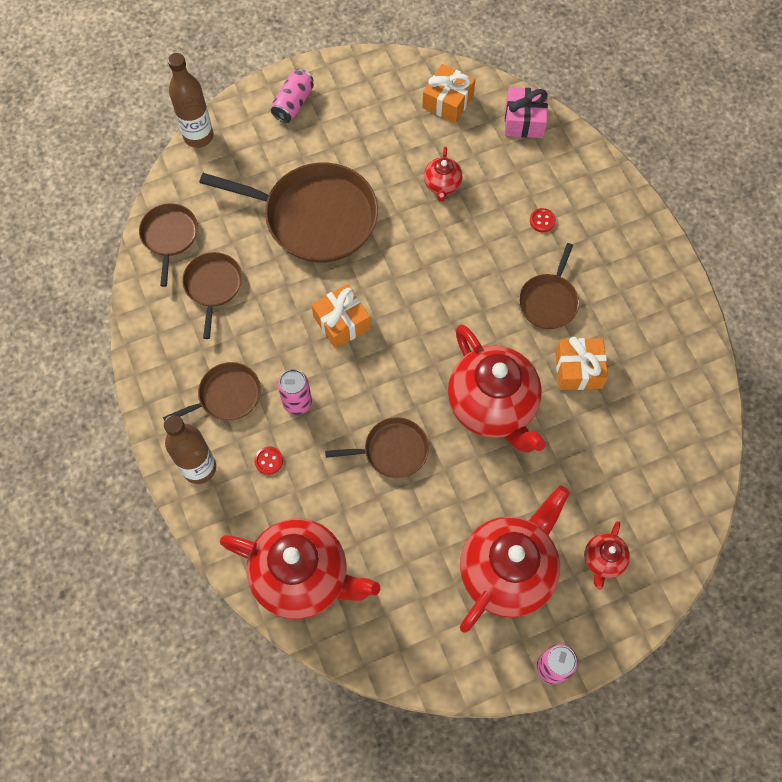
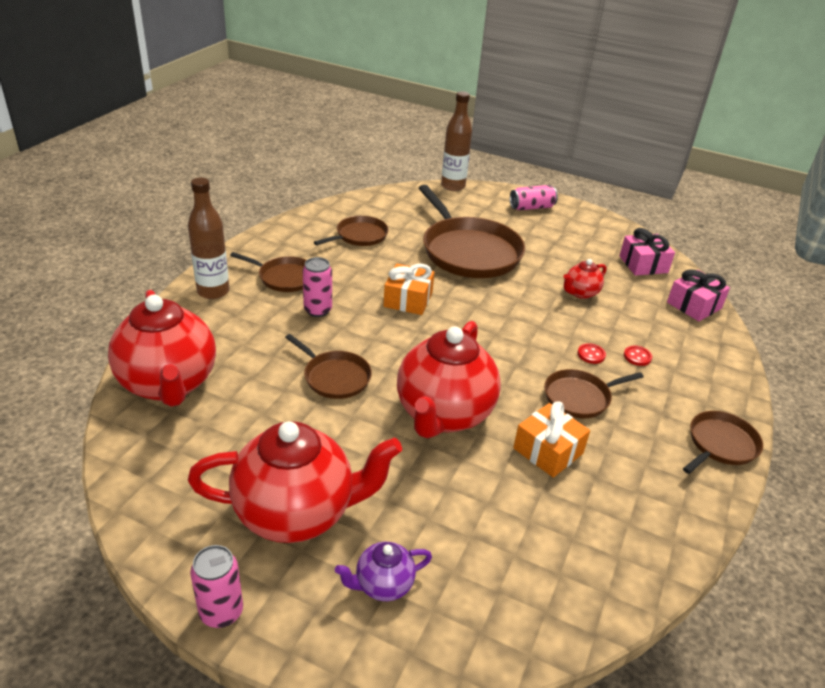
camera: 45 degrees right, 30 degrees down
(169, 236) = (370, 206): brown pan -> brown pan (720, 444)
(268, 461) = (254, 319): red button -> red button (591, 354)
(447, 101) = (643, 264): orange gift -> pink gift
(603, 560) = (383, 585): red teapot -> purple teapot

